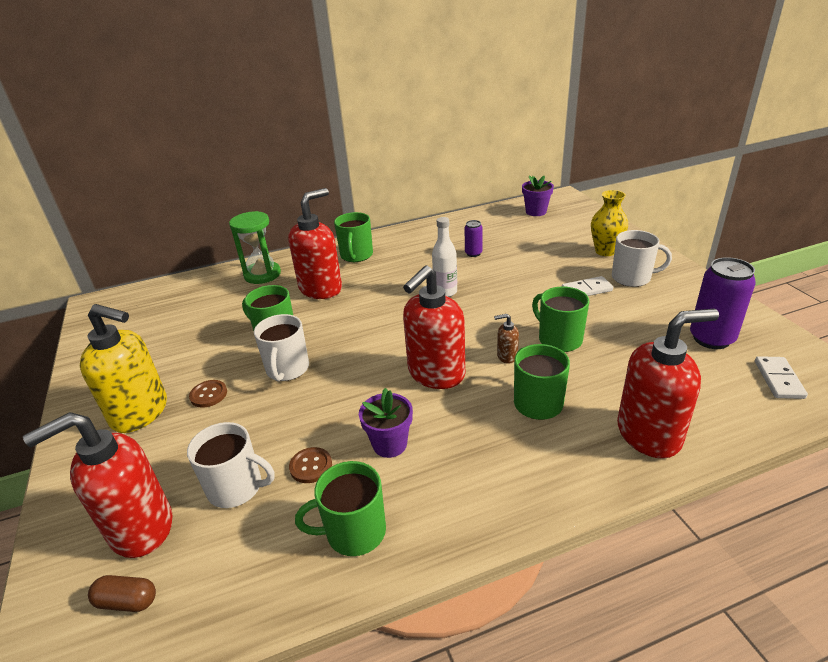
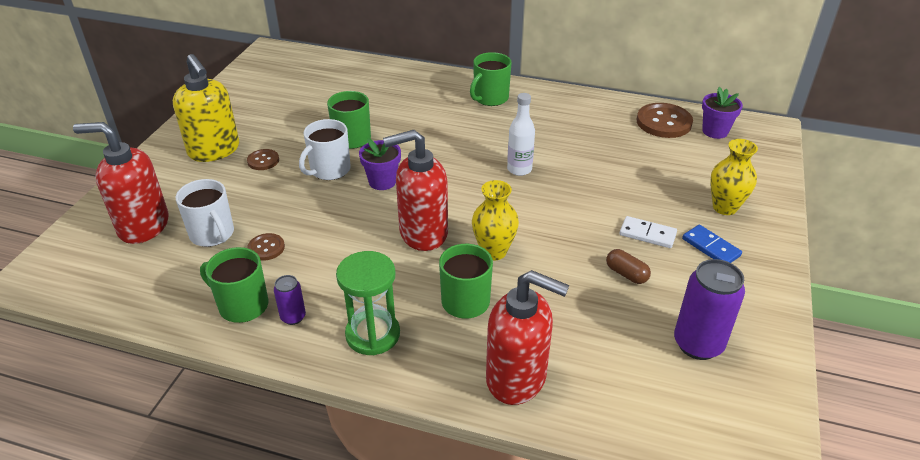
camera: 35 degrees right, 5 degrees up
(127, 601) = (99, 263): brown capsule -> brown capsule (626, 274)
(262, 274) = (400, 81): green hourglass -> green hourglass (373, 334)
(321, 289) = (427, 115): red soap dispenser -> none
(389, 444) = (328, 265): purple flower pot -> purple flower pot (382, 182)
(473, 253) = (592, 145): purple can -> purple can (293, 317)
(498, 220) = (663, 122): none -> brown button
(506, 356) = (494, 251): brown soap dispenser -> yellow vase
(559, 339) = (556, 263): green mug -> none
(632, 278) = (710, 247): white mug -> blue domino
(778, 379) = (703, 415): white domino -> none

